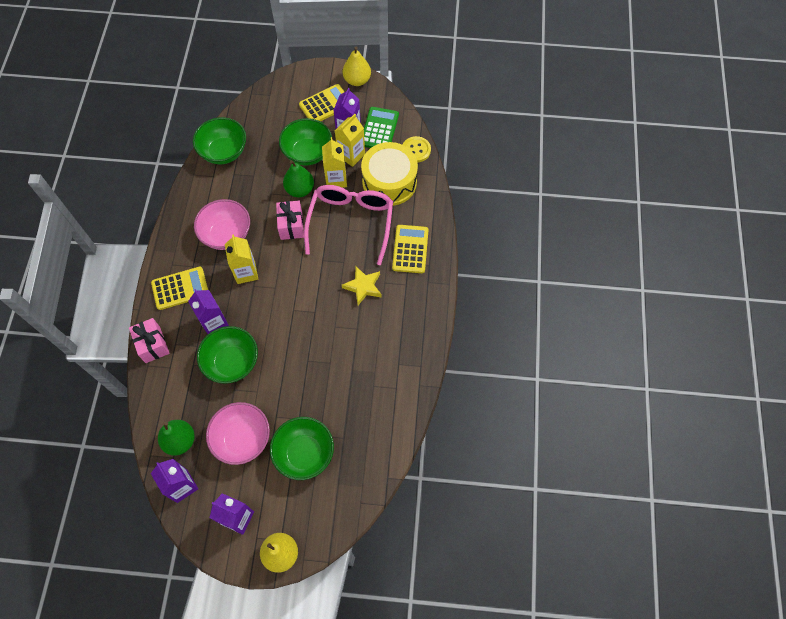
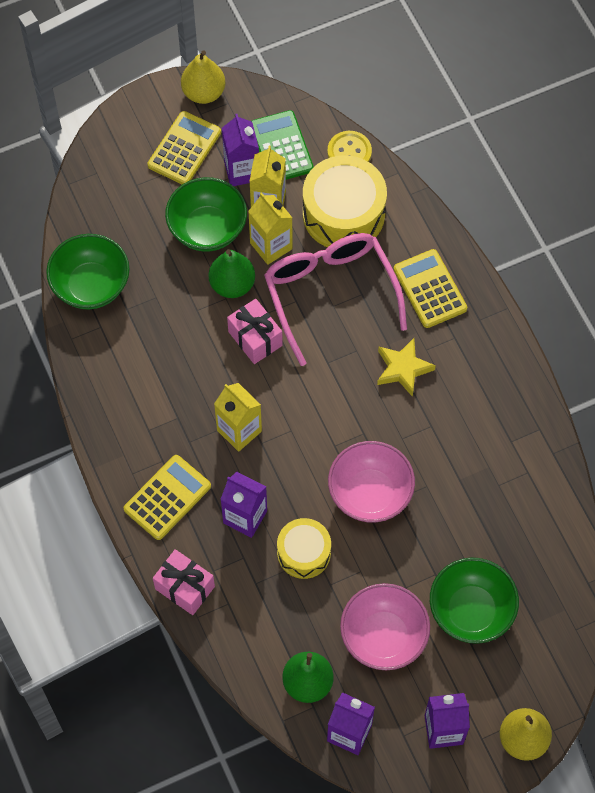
camera: 30 degrees left, 0 degrees up
(226, 234) = (177, 395): pink bowl -> pink bowl (370, 493)
(232, 362) = (304, 553): green bowl -> yellow drum

